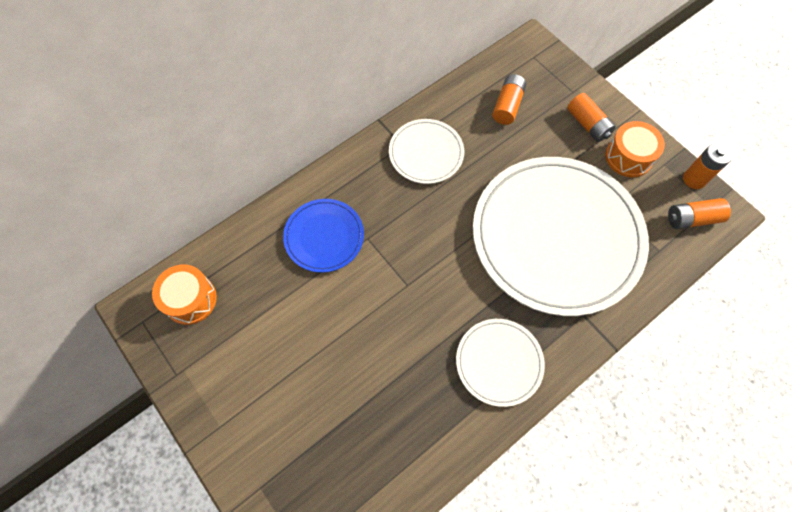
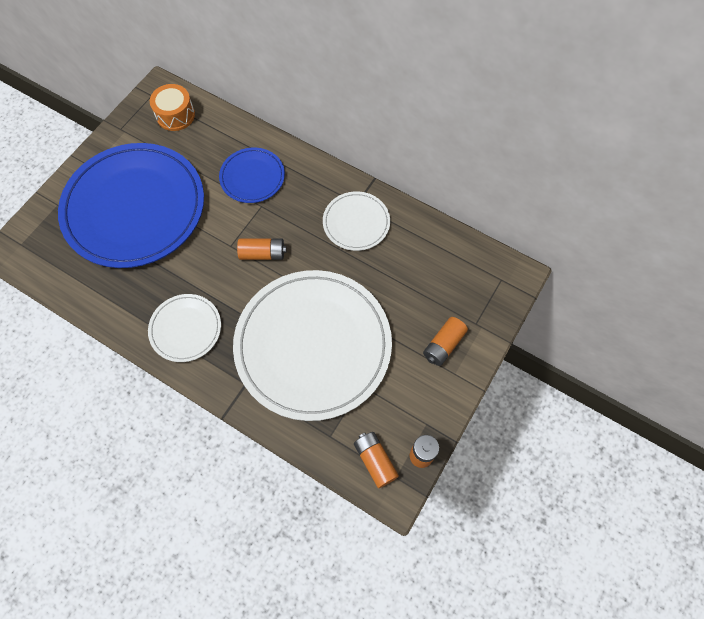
camera: 70 degrees right, 0 degrees up
(309, 384) = (134, 208): none -> blue plate
(507, 106) = (433, 272): orange battery -> orange battery (262, 254)
(628, 157) = (421, 389): orange drum -> none

